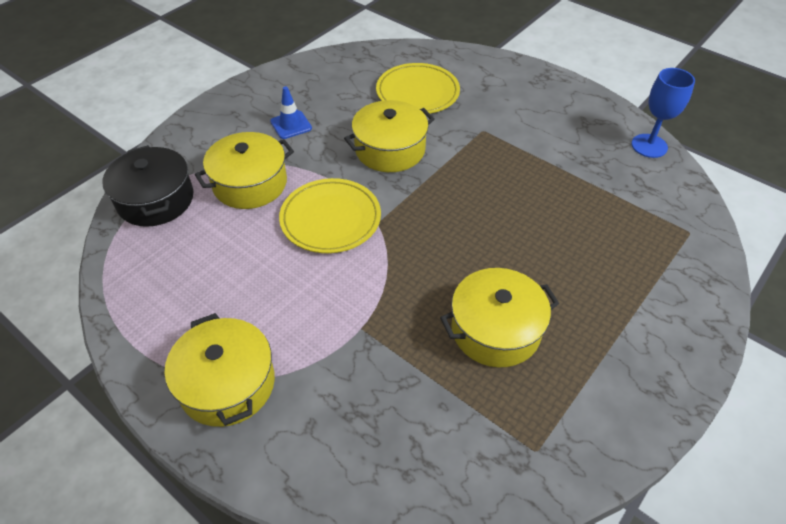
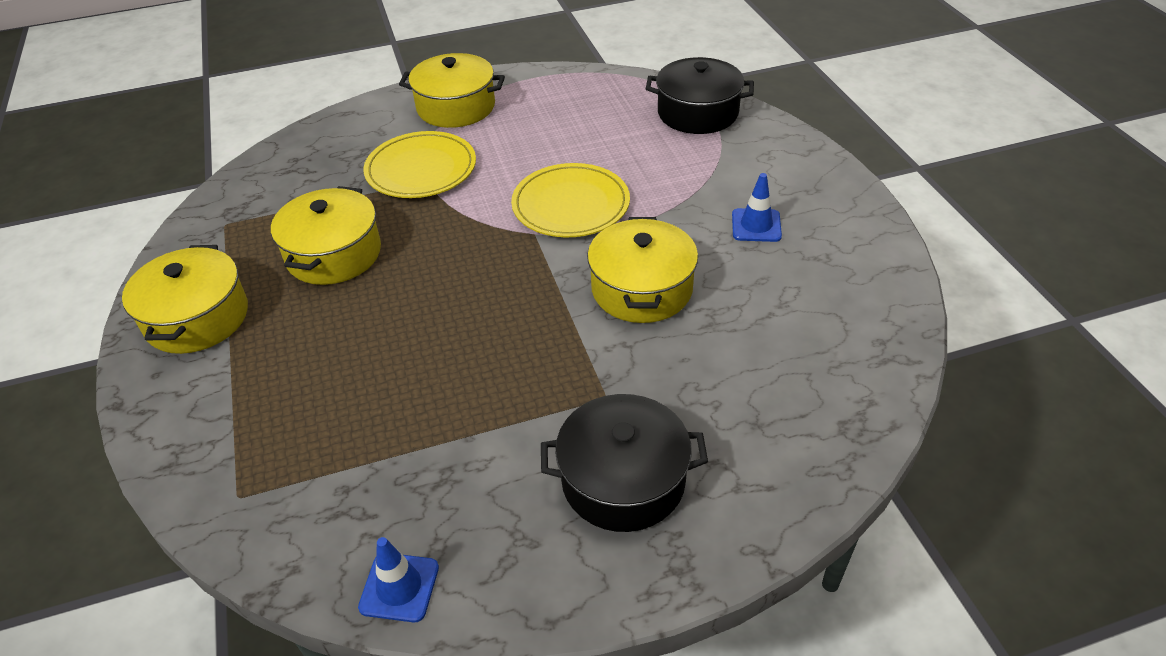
camera: 125 degrees right, 5 degrees down
(250, 184) = (672, 170): yellow pot -> yellow pot (197, 318)
(417, 92) = (746, 369): yellow plate -> yellow plate (421, 169)
(523, 106) = (623, 480): none -> black pot
(649, 146) = (399, 587): blue goblet -> blue traffic cone

